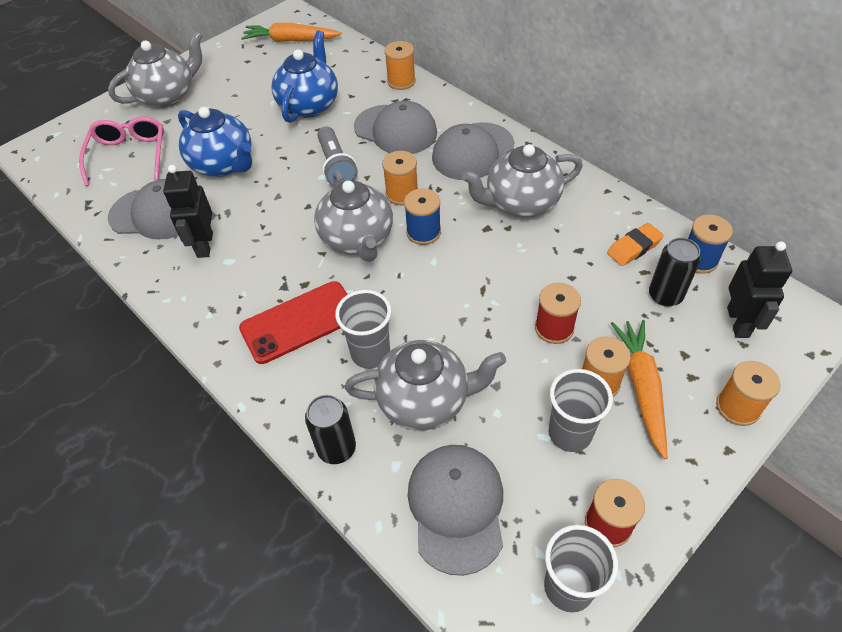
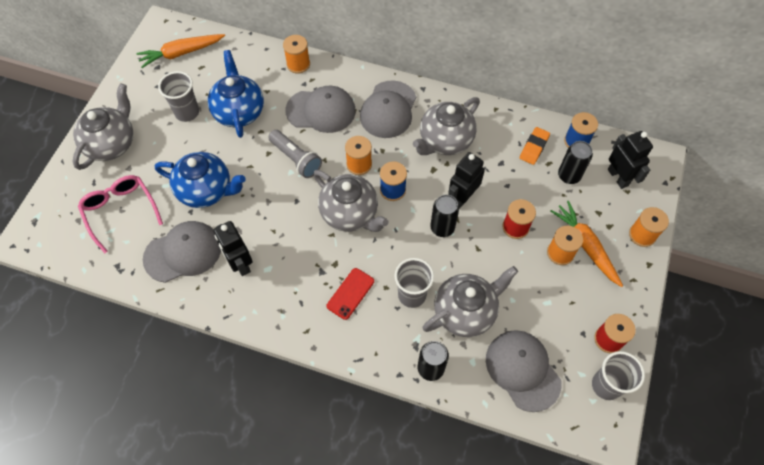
camera: 30 degrees left, 10 degrees up
(299, 322) = (350, 293): red phone -> red phone, size x0.63
(457, 293) = (442, 227): none -> black can
(503, 270) = (462, 198): none -> black robot
(570, 433) = (560, 293): grey cup -> grey cup (187, 112)

